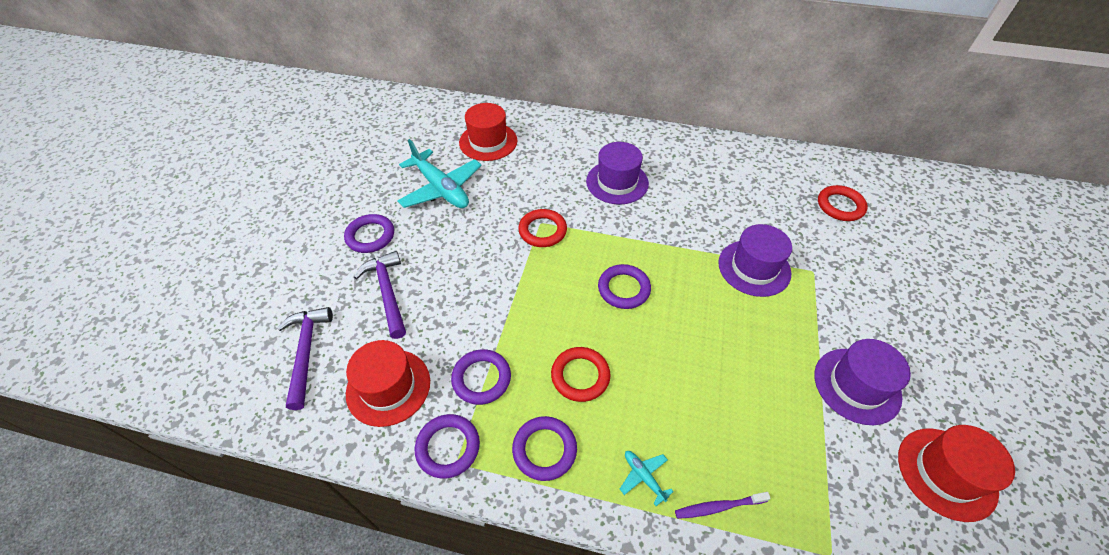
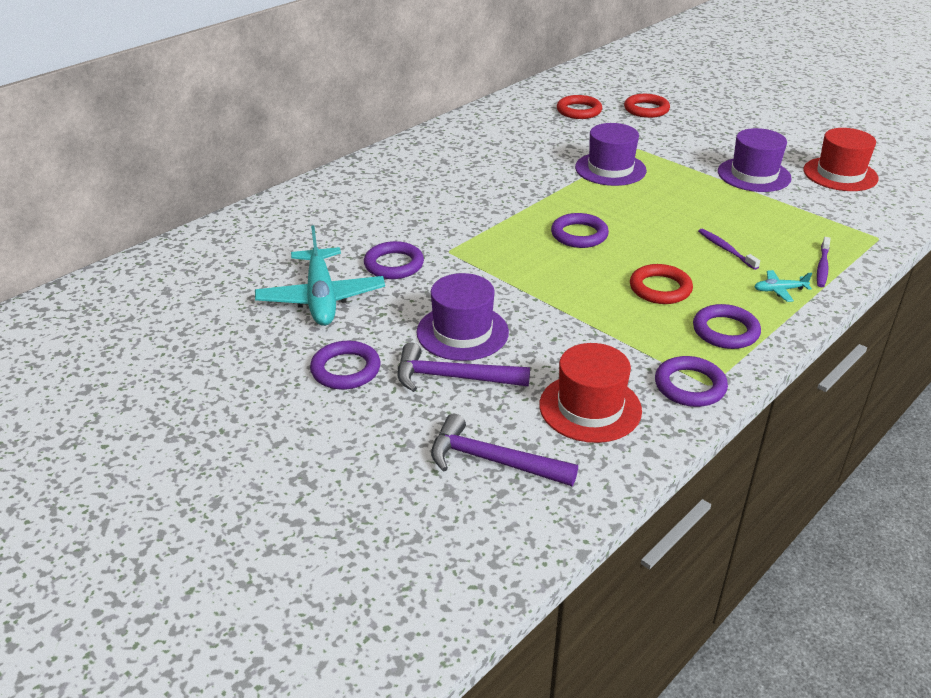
camera: 60 degrees left, 15 degrees down
(441, 189) = (321, 298): turquoise plane -> turquoise plane turned 90 degrees clockwise
(481, 378) = (623, 344): purple ring -> purple ring (394, 265)
(488, 141) = (278, 245): red hat -> none
(542, 230) = (461, 253): red ring -> red ring (646, 109)
(617, 182) = (438, 192): purple hat -> purple hat (462, 332)
(685, 406) = (726, 249): none -> purple toothbrush

